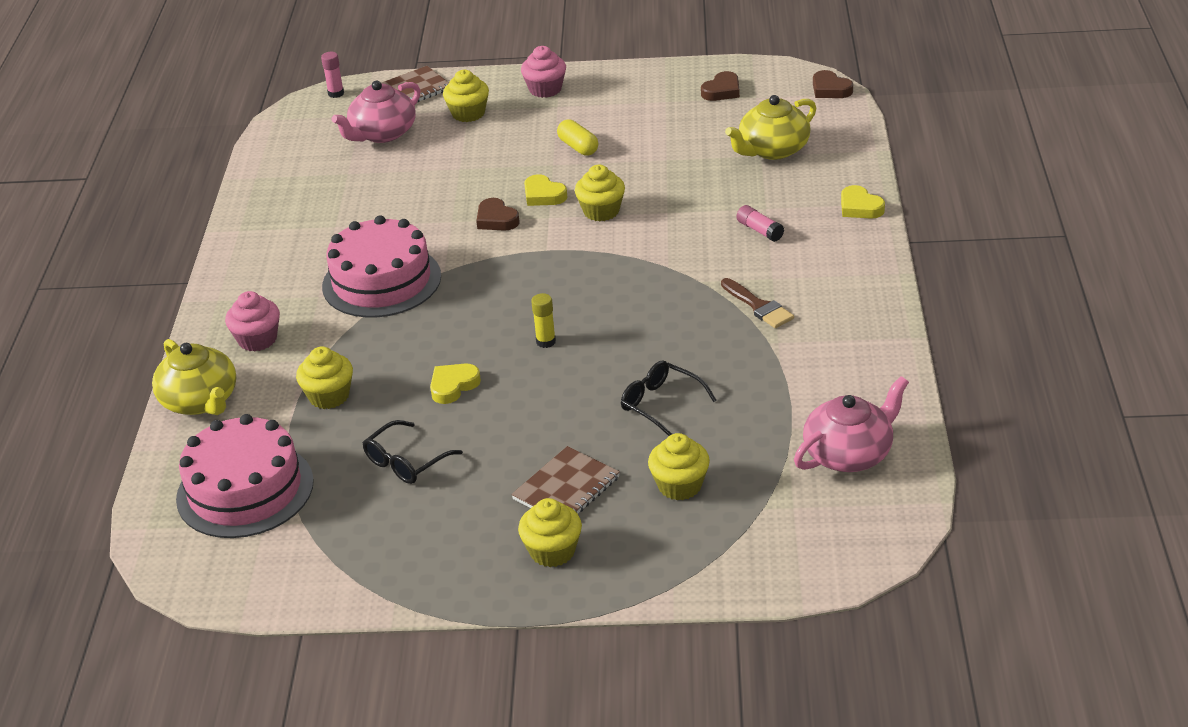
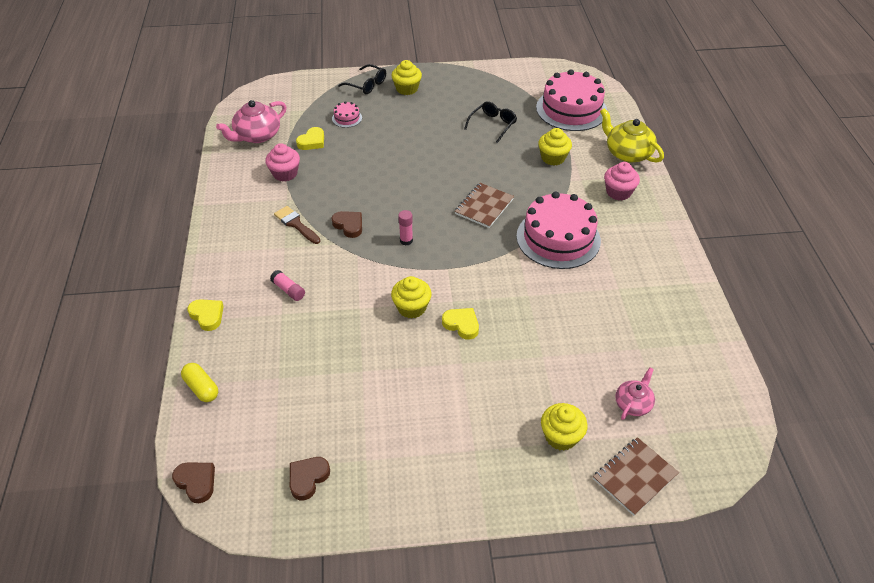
camera: 170 degrees right, 10 degrees up
(336, 93) = (713, 470): pink glue stick -> pink glue stick (406, 240)
(382, 133) = (633, 403): pink teapot -> pink teapot, size x0.59
(453, 386) = (481, 166): yellow heart -> yellow heart (312, 141)
(496, 219) = (493, 297): brown heart -> brown heart (349, 225)
(545, 89) = (493, 480): pink cupcake -> pink cupcake (285, 174)
(546, 342) = (432, 195): yellow glue stick -> none
(566, 488) = (405, 115): brown notebook -> brown notebook (484, 206)
(578, 147) = (443, 386): yellow capsule -> yellow capsule (202, 388)
(661, 404) = (358, 159): black glasses -> black glasses (367, 85)
(679, 485) = (347, 118): yellow cupcake -> pink cake
(772, 150) = (267, 385): yellow teapot -> none

